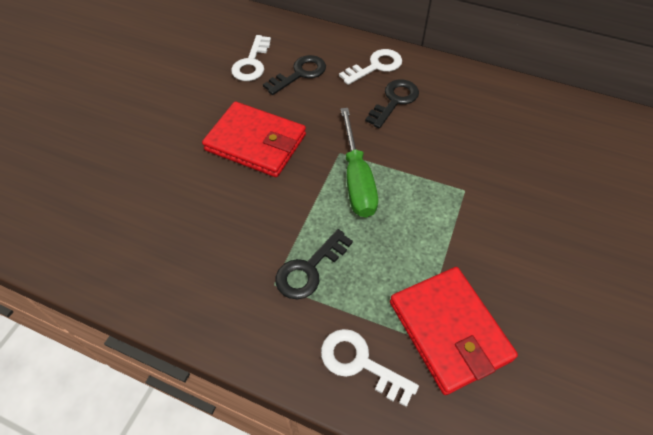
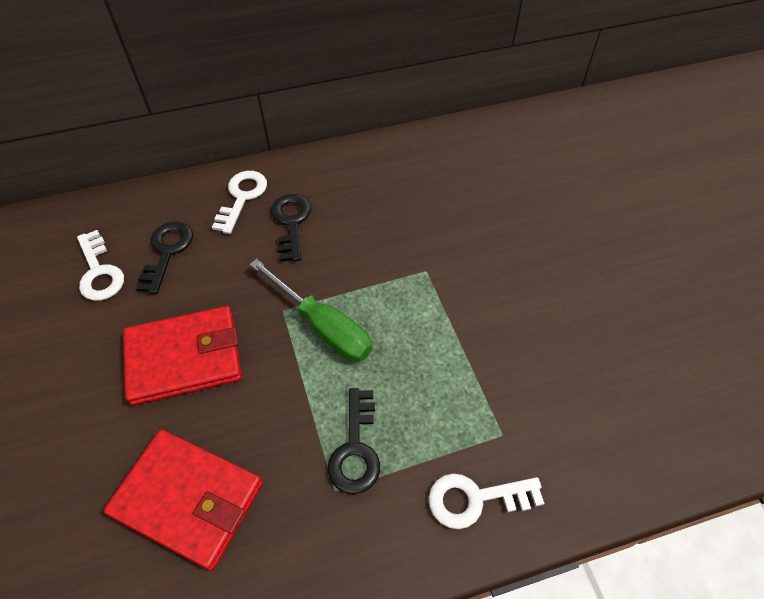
camera: 40 degrees left, 0 degrees up
(449, 330) = (518, 409): red wallet -> red wallet (188, 499)

